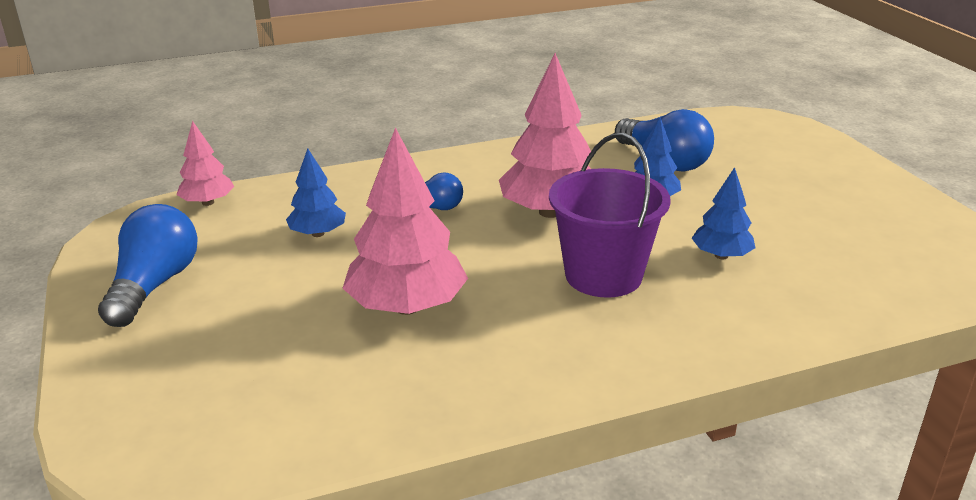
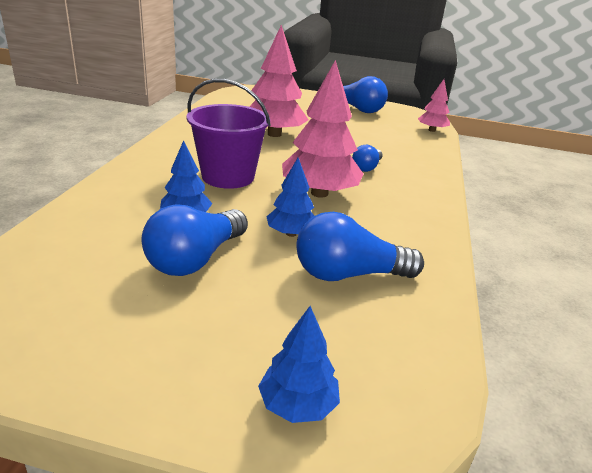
camera: 120 degrees right, 0 degrees up
(318, 233) = (369, 139): blue tree -> blue tree (297, 405)
(763, 220) = (195, 259): none -> blue light bulb

